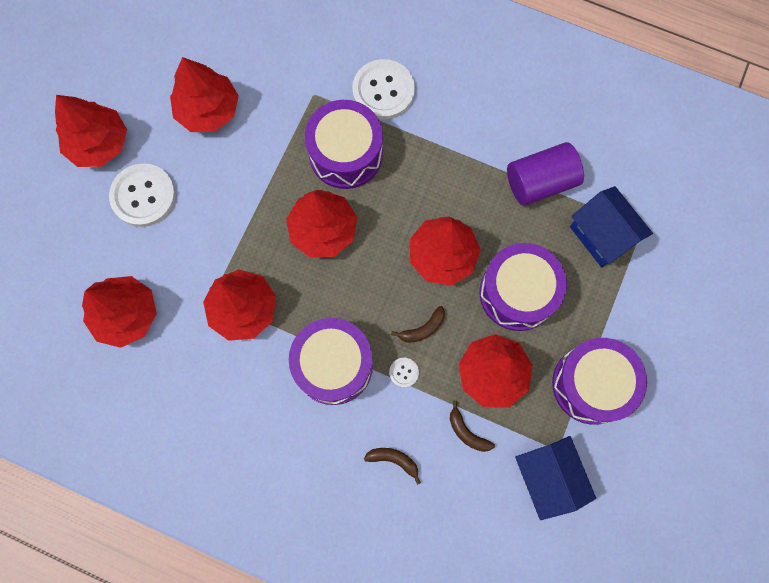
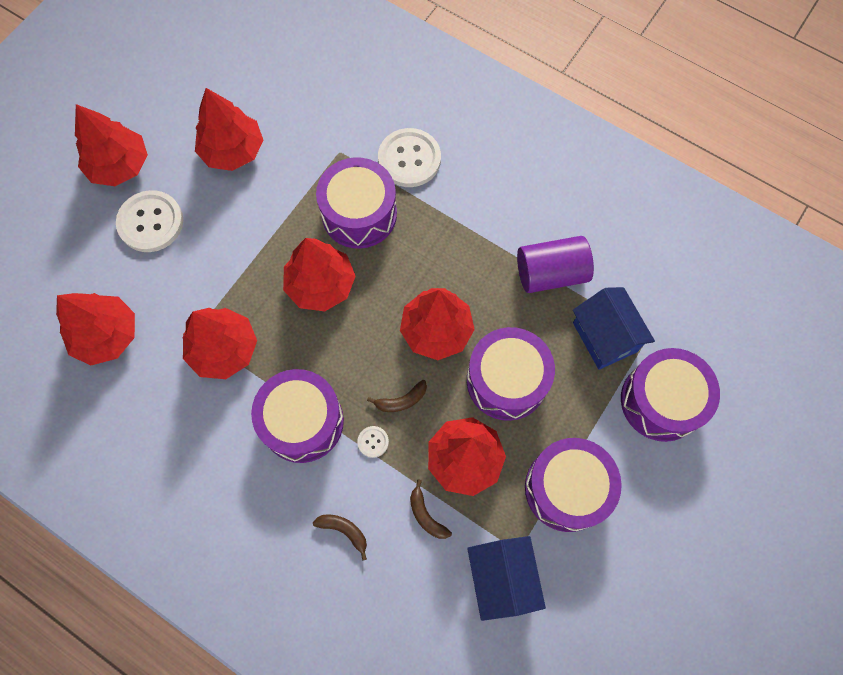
camera: 10 degrees right, 5 degrees down
(664, 287) = (661, 401): none -> purple drum

